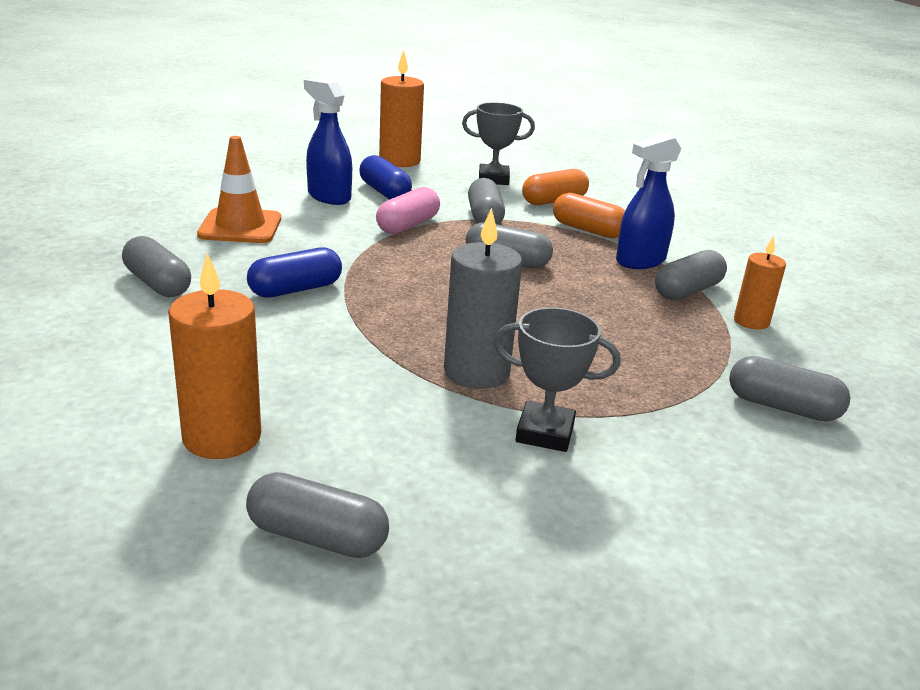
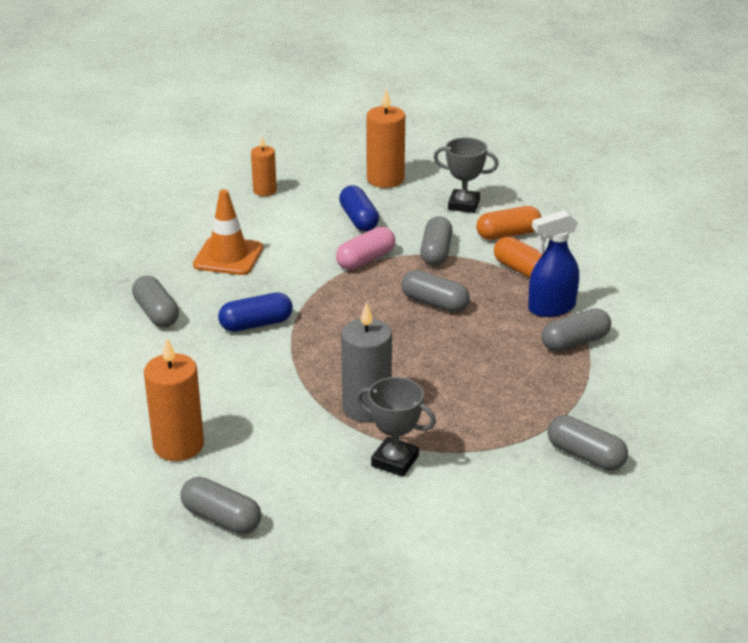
camera: 15 degrees right, 5 degrees up
(329, 197) = (309, 224): blue spray bottle -> none
(751, 321) = (611, 376): orange candle -> orange candle (264, 191)

